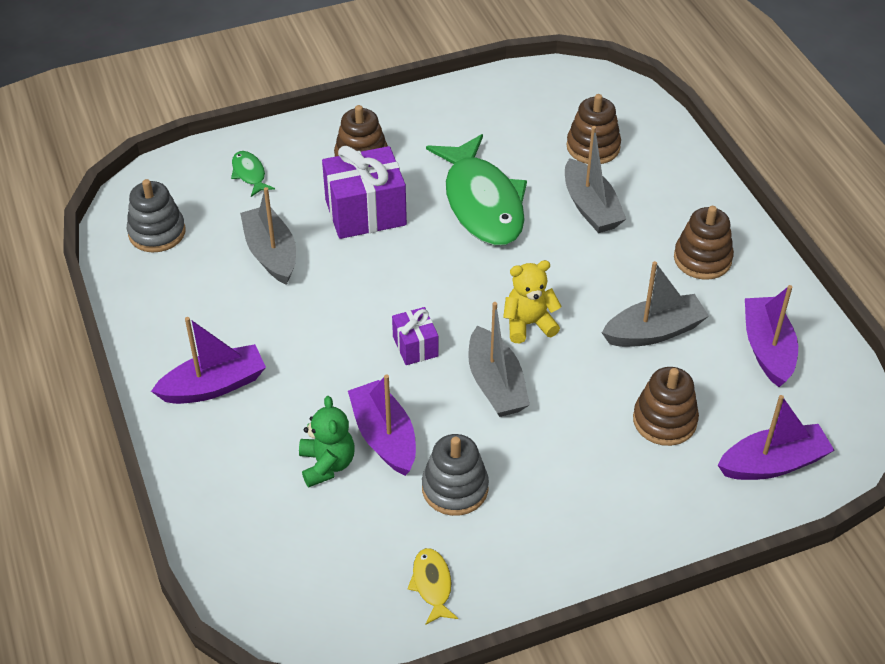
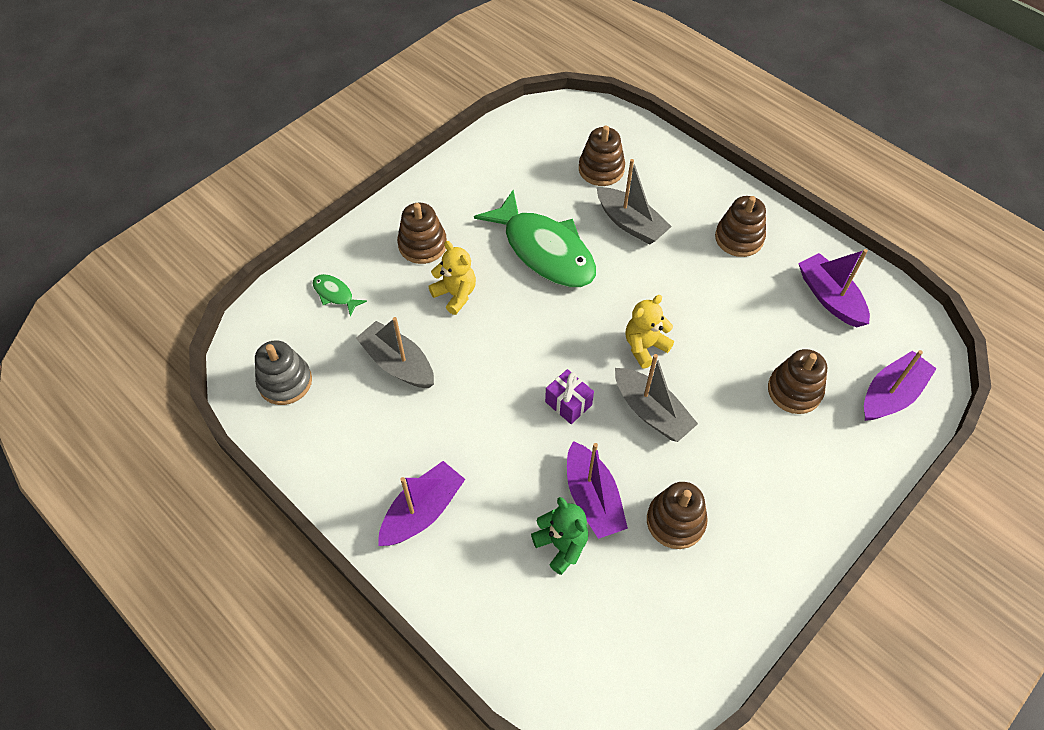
camera: 25 degrees left, 10 degrees up
(365, 212) = (455, 294): purple gift -> yellow teddy bear
(384, 437) = (592, 498): purple boat -> purple boat turned 150 degrees counterclockwise
(432, 585) = (710, 618): yellow fish -> none
(455, 488) = (675, 521): grey stacking toy -> brown stacking toy
(654, 332) = (741, 315): grey boat -> none

